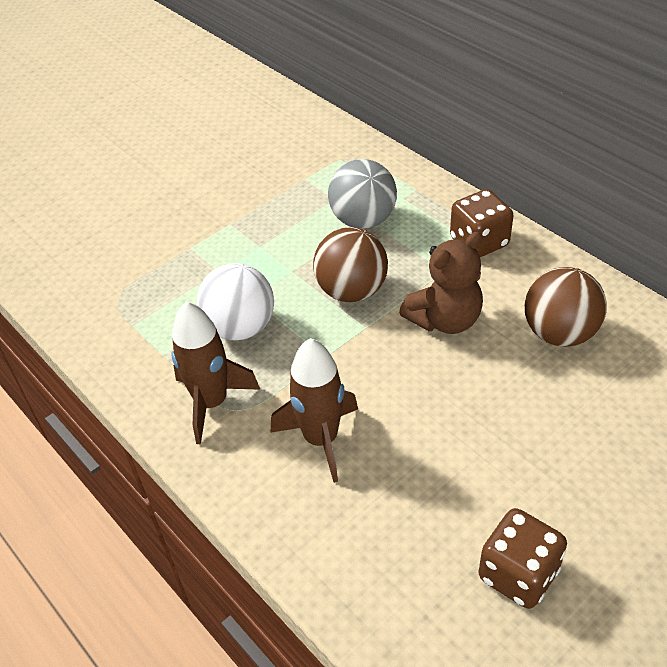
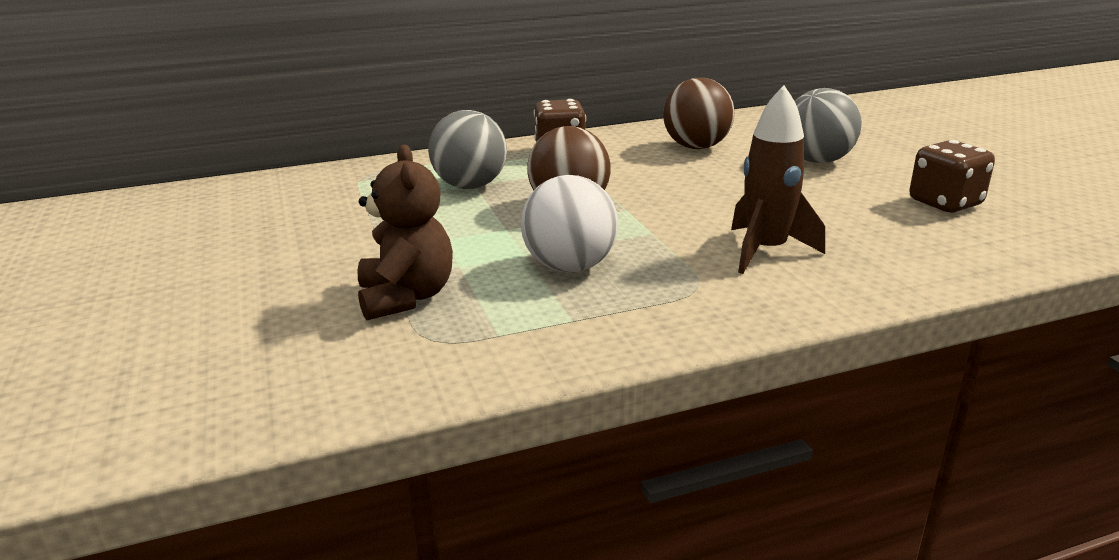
camera: 70 degrees left, 20 degrees down
(211, 403) = (678, 299): brown rocket -> none
(445, 320) = (646, 178): brown teddy bear -> brown teddy bear (406, 297)
(584, 442) = (817, 161): none -> grey ball

